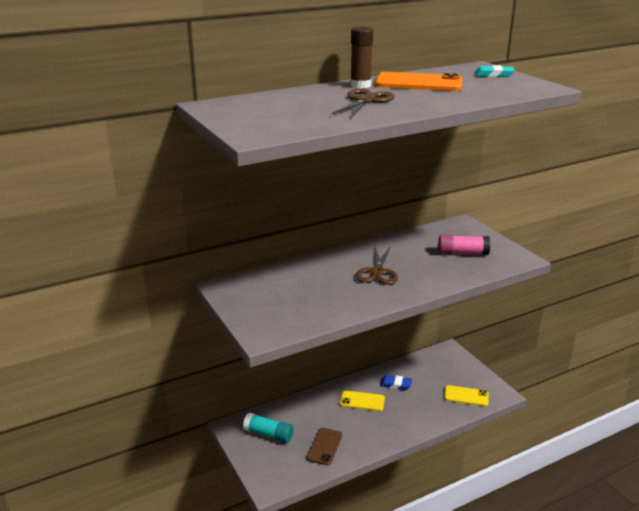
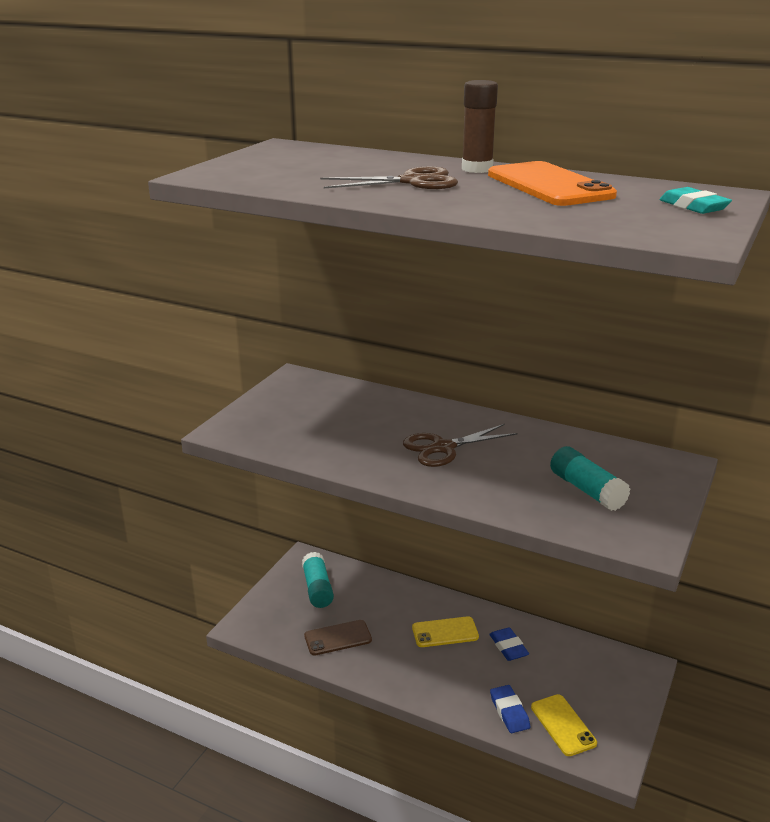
camera: 55 degrees right, 0 degrees up
(362, 401) = (445, 632): yellow phone -> yellow phone turned 75 degrees counterclockwise
(443, 409) = (509, 712): none -> blue eraser
(462, 253) = (587, 490): pink glue stick -> turquoise glue stick

